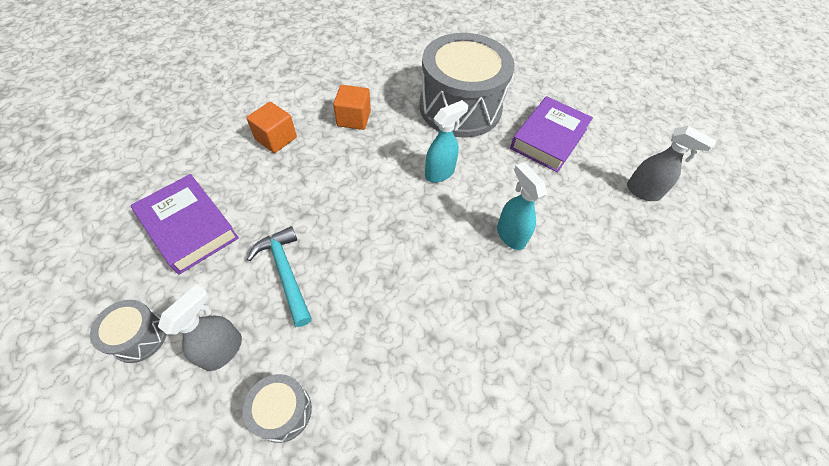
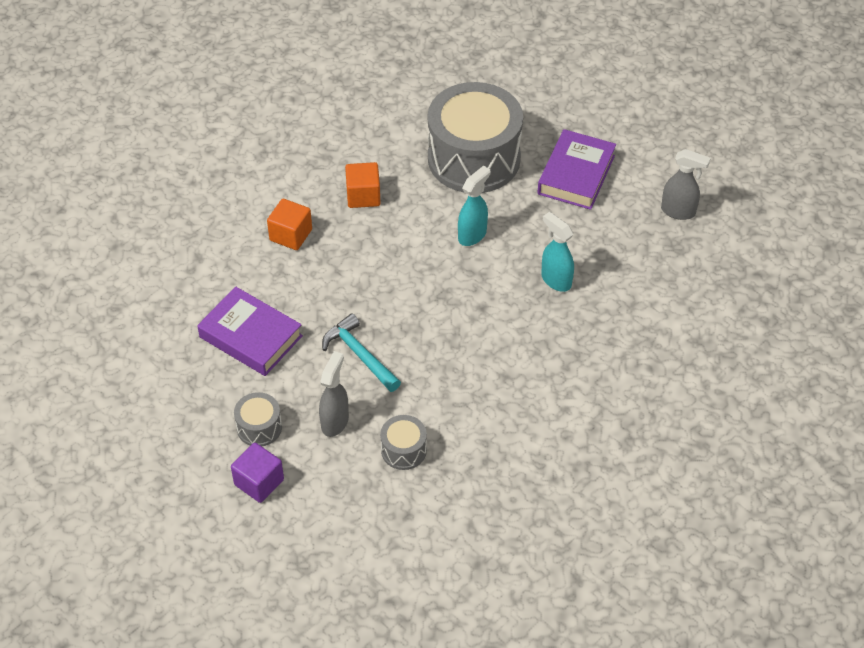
camera: 10 degrees left, 5 degrees down
(97, 414) = (259, 482): none -> purple cube

